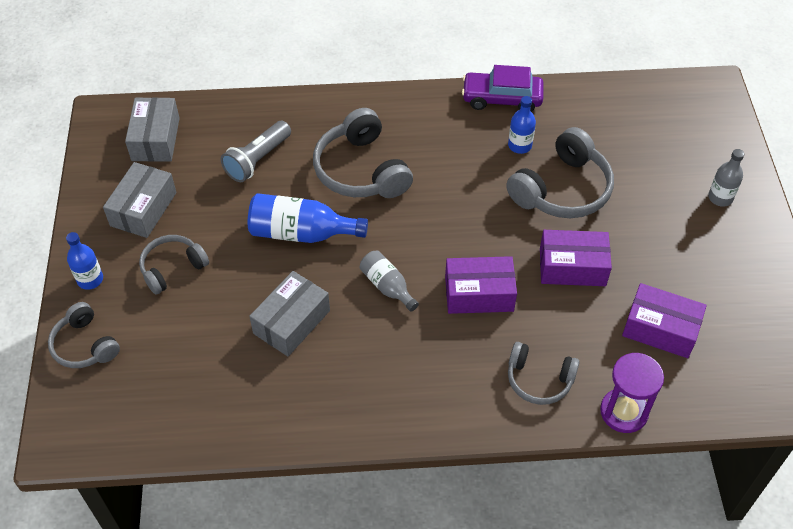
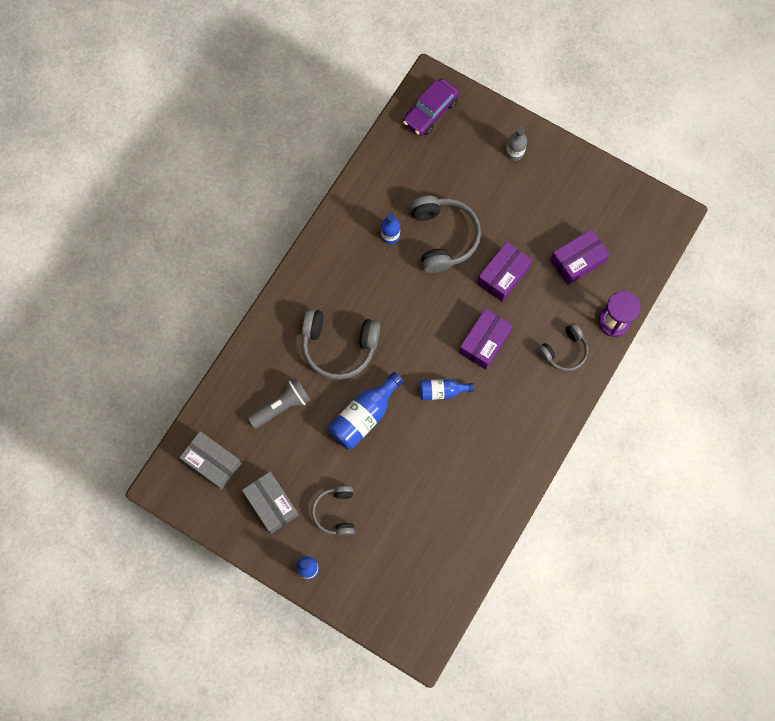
camera: 55 degrees left, 20 degrees up
(85, 345) = (359, 598): grey headphones -> none
(257, 160) = (281, 406): grey flashlight -> grey flashlight turned 105 degrees counterclockwise
(292, 322) = (428, 464): grey box -> none
(387, 286) = (442, 391): grey bottle -> blue bottle
(502, 98) = (342, 217): purple car -> purple car (430, 112)

